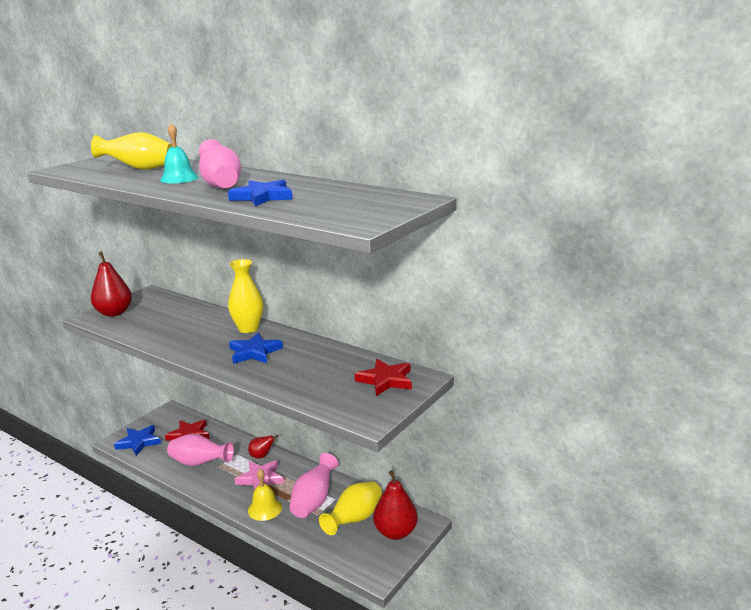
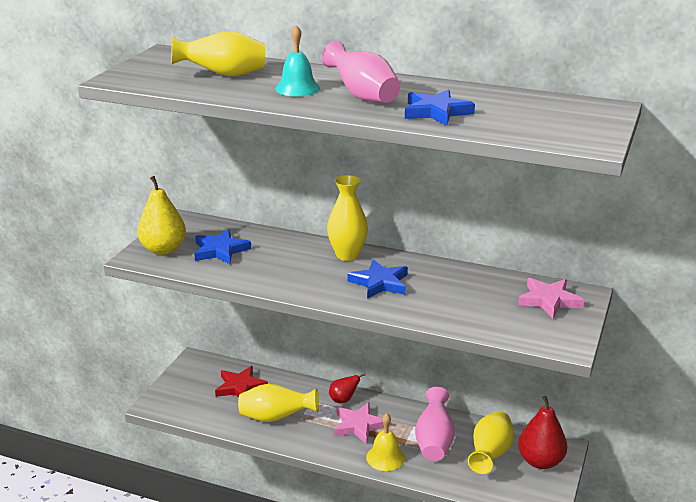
camera: 15 degrees left, 5 degrees up
(114, 313) = (163, 249): red pear -> yellow pear
(139, 442) = (184, 402): blue star -> blue star (220, 250)
(200, 463) = (276, 417): pink vase -> yellow vase
(386, 380) = (549, 300): red star -> pink star

